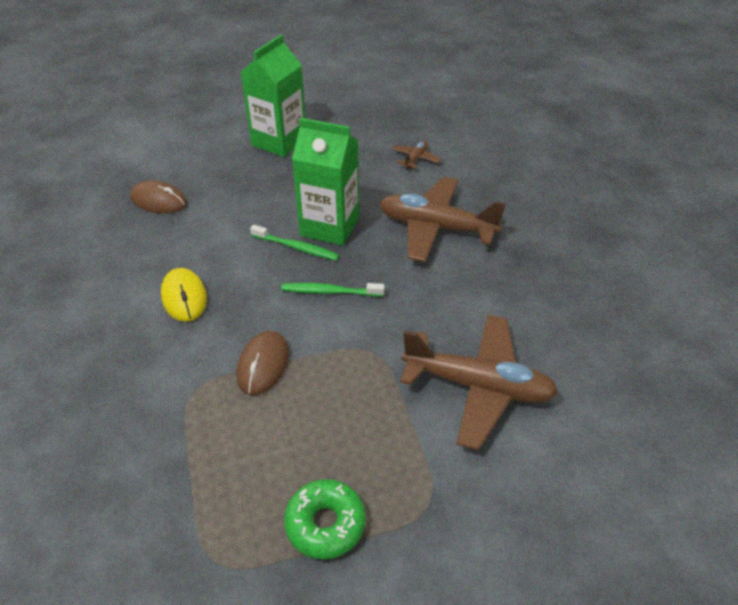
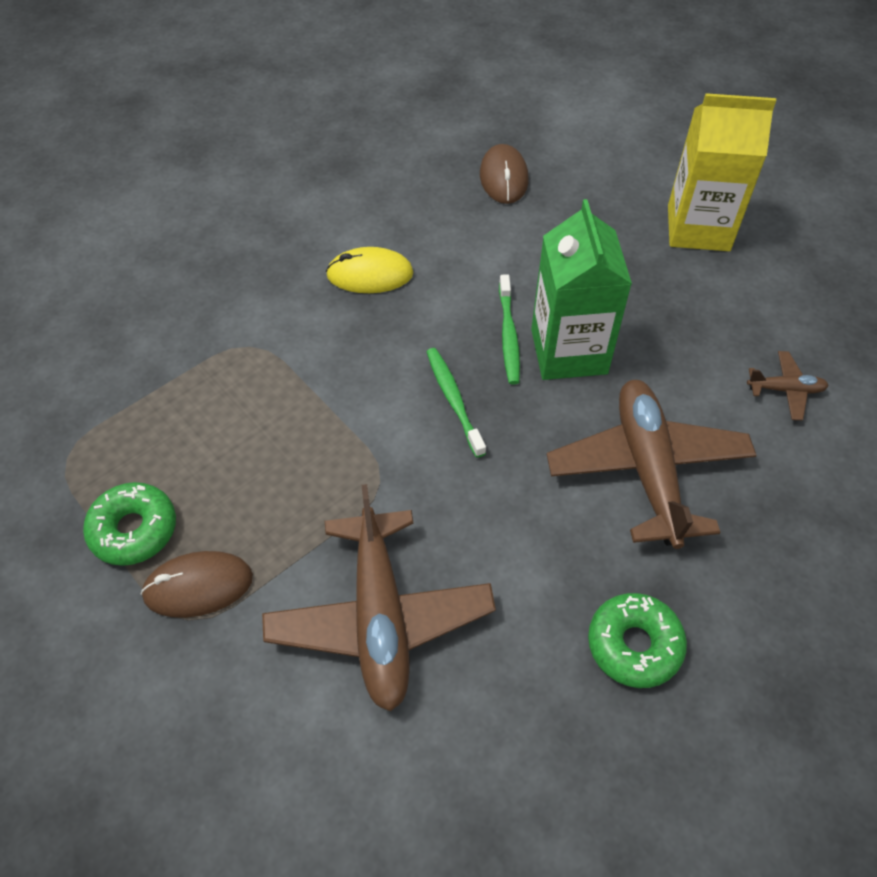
camera: 65 degrees right, 10 degrees up
(184, 297) = (370, 274): yellow mouse -> yellow mouse turned 45 degrees clockwise
(263, 364) = (310, 387): brown mouse -> brown mouse (198, 586)
(279, 142) = (698, 228): green carton -> yellow carton
(545, 277) = (634, 645): none -> green donut

